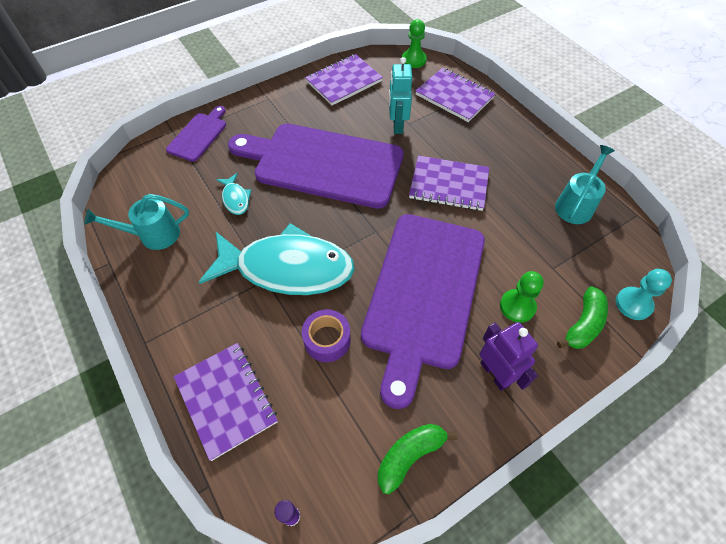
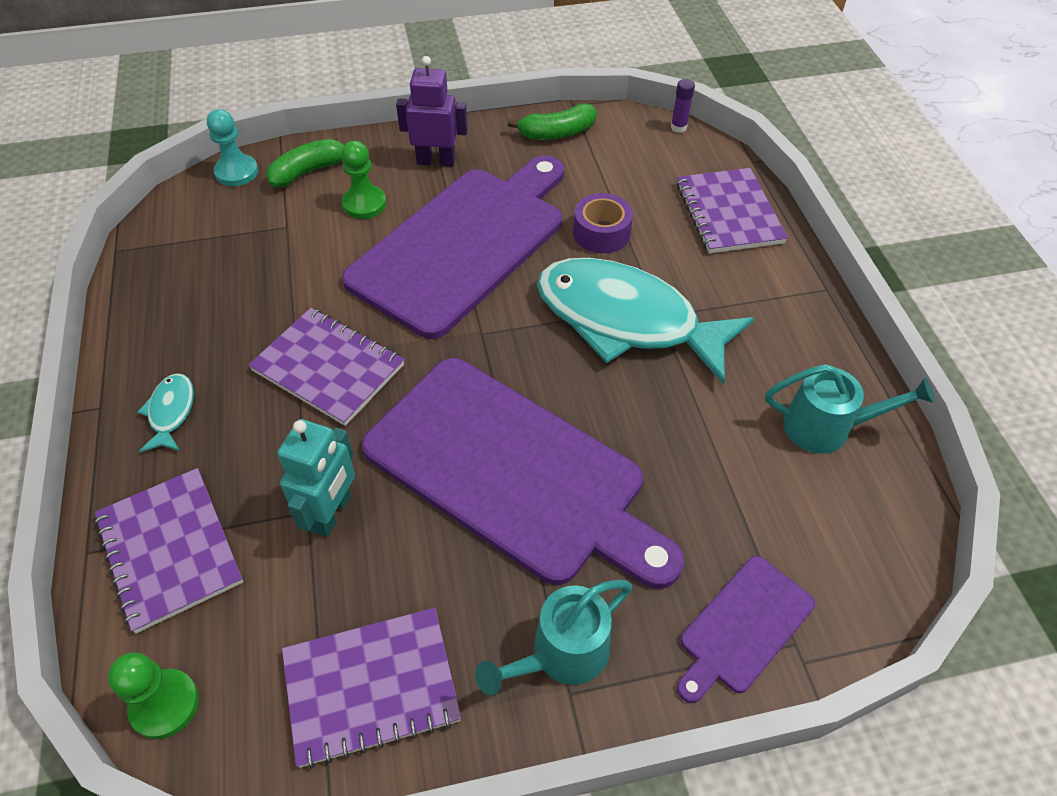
camera: 160 degrees left, 5 degrees down
(235, 198) = (684, 451): turquoise fish -> turquoise fish (171, 412)
(495, 373) = (436, 161): purple robot -> purple robot turned 105 degrees clockwise
(576, 204) = (177, 285): turquoise watering can -> turquoise watering can (561, 655)

